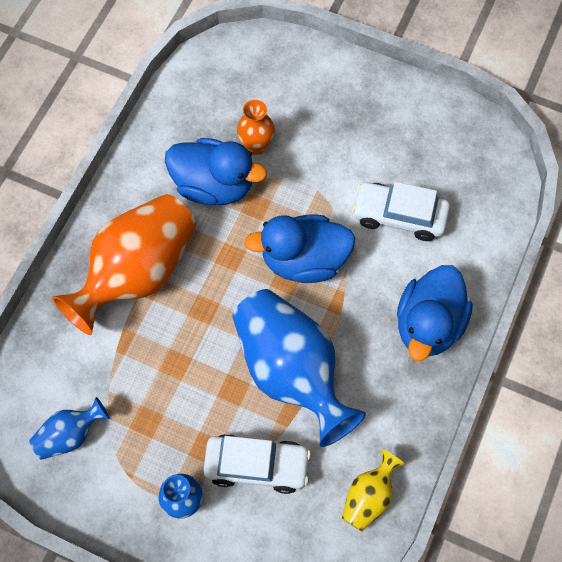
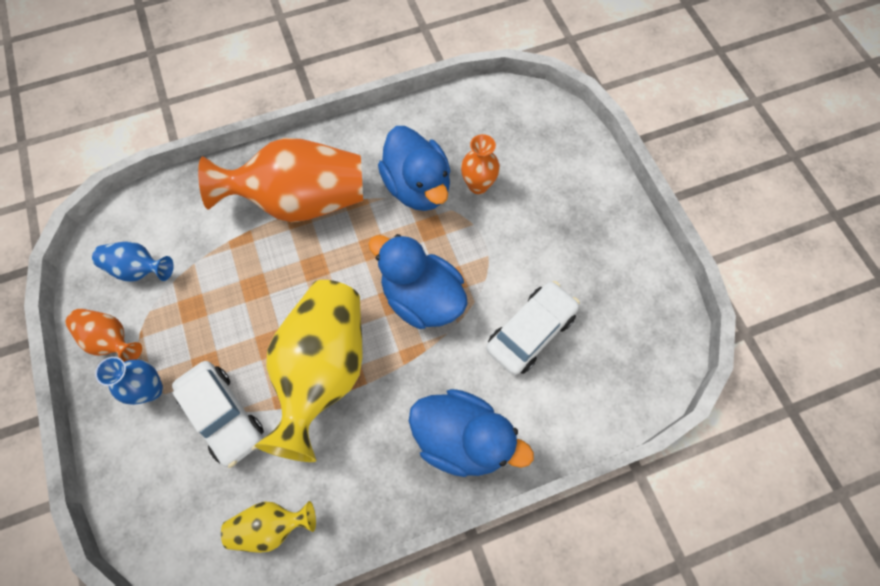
camera: 45 degrees right, 0 degrees up
(112, 500) = (111, 340): none -> orange vase
(291, 371) = (323, 371): blue vase -> yellow vase
(399, 216) = (530, 332): white car -> white car turned 75 degrees clockwise
(428, 324) = (462, 439): blue duck -> blue duck turned 135 degrees counterclockwise

